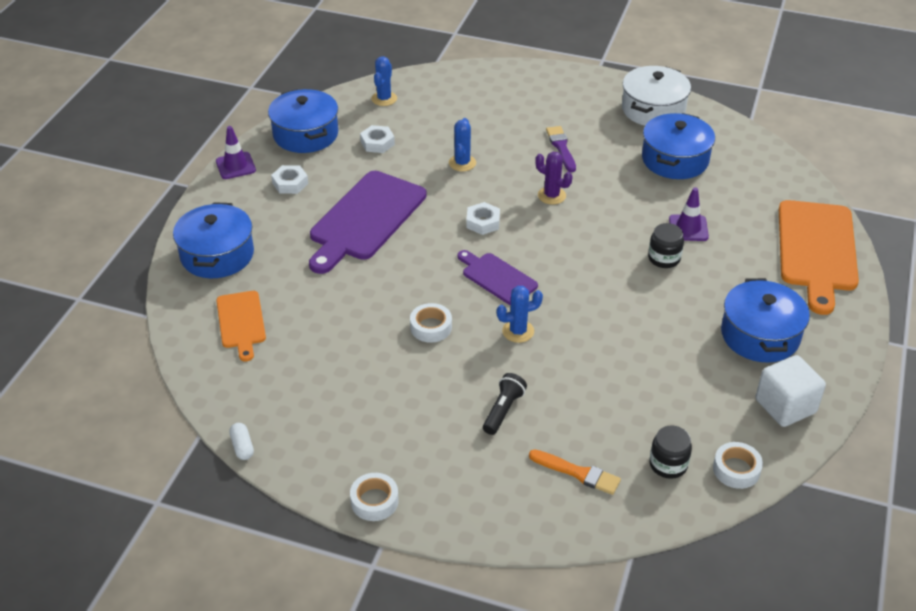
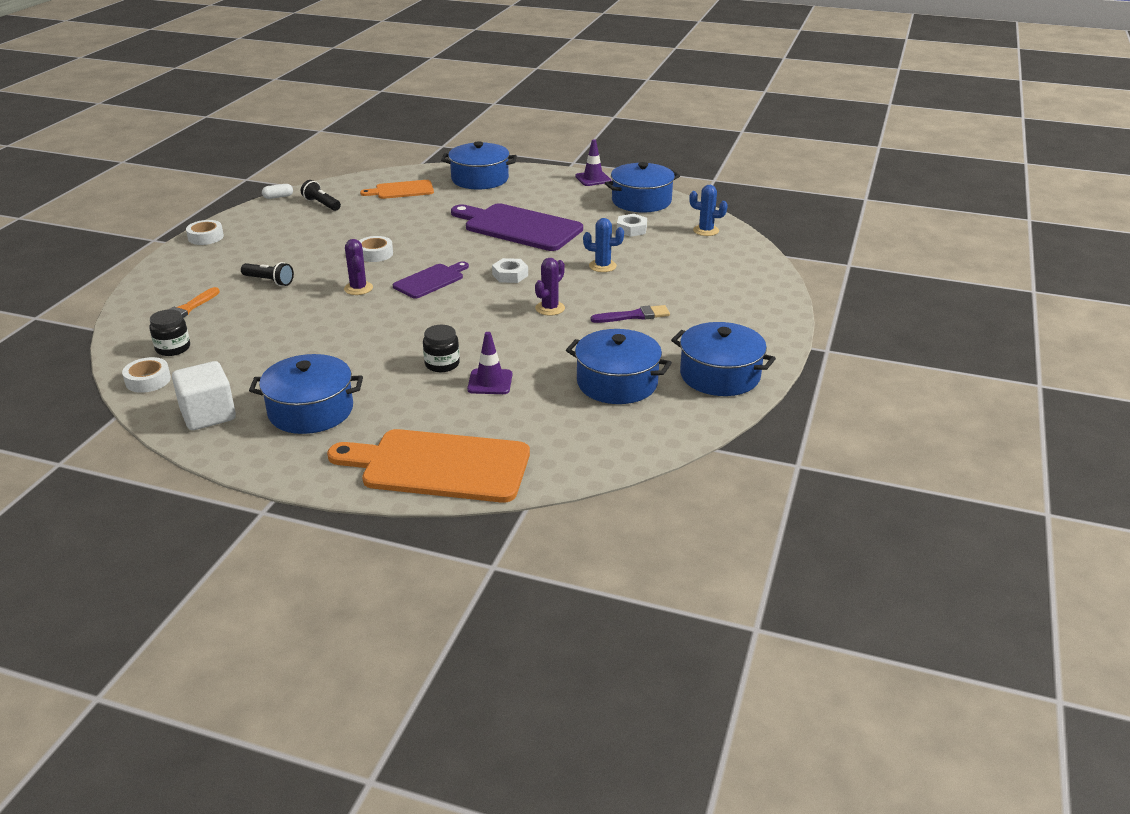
camera: 90 degrees right, 10 degrees down
(276, 396) = (321, 204): none -> black flashlight
(290, 183) = (569, 198): white nut -> none
(518, 331) = (358, 288): blue cactus -> purple cactus
(653, 109) = (720, 375): white pot -> blue pot

